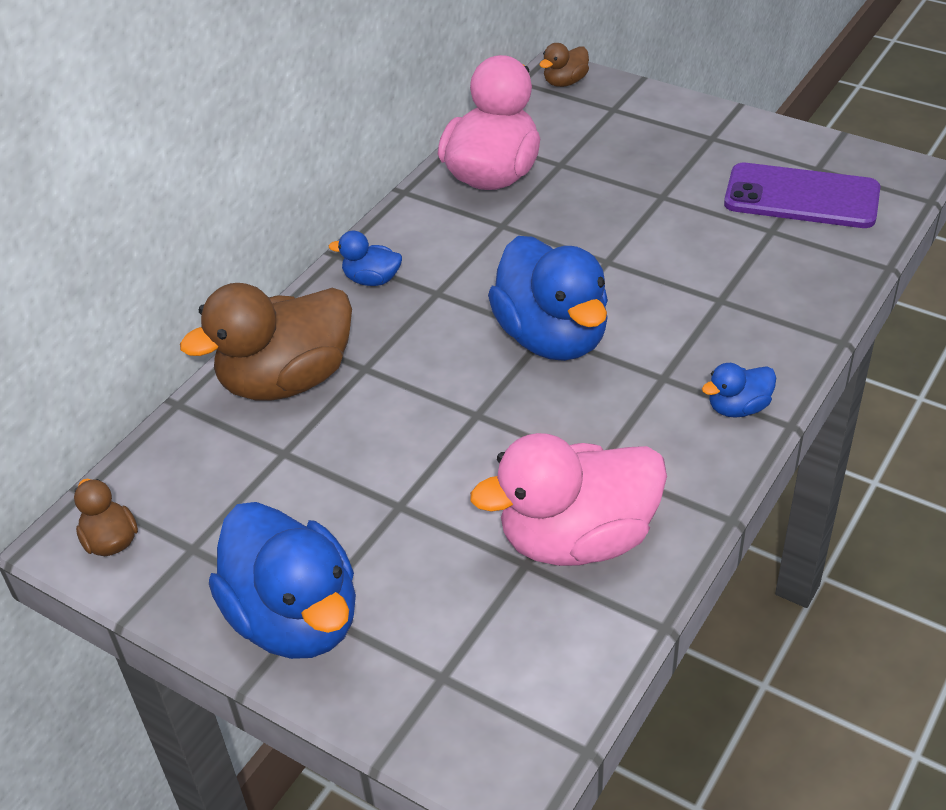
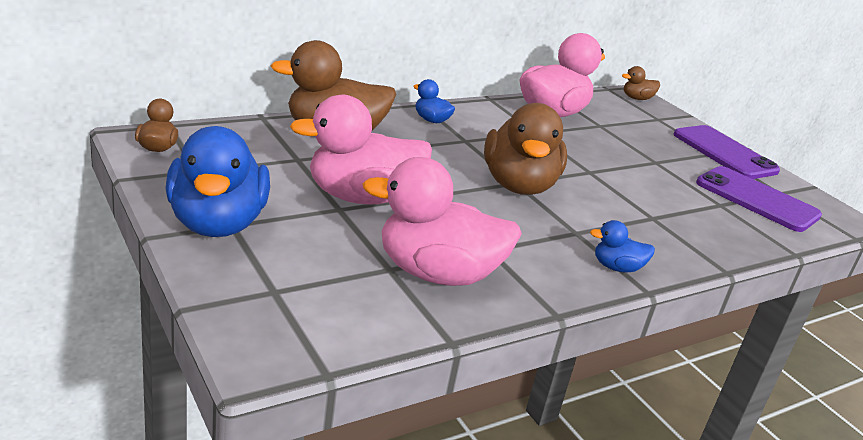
camera: 20 degrees right, 15 degrees down
(407, 471) = (361, 197): none -> pink duck
(552, 337) = (518, 185): blue duck -> brown duck
(721, 131) = (724, 153): none -> purple phone

